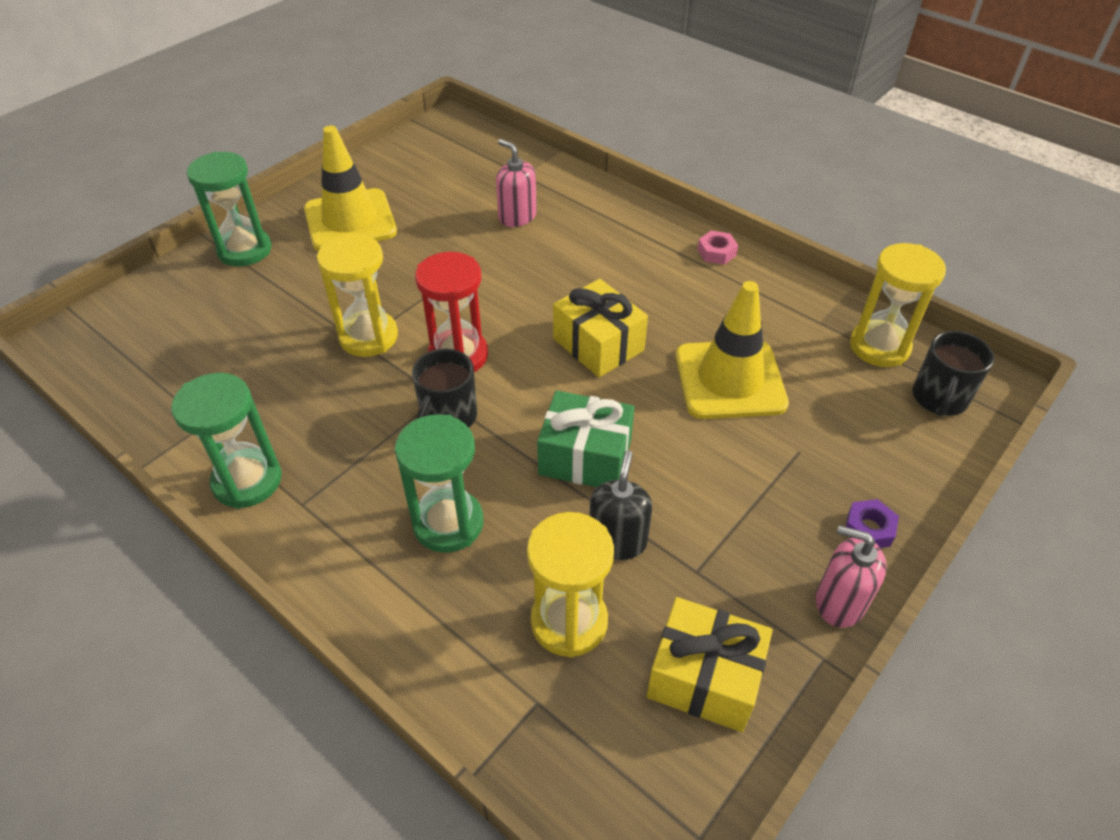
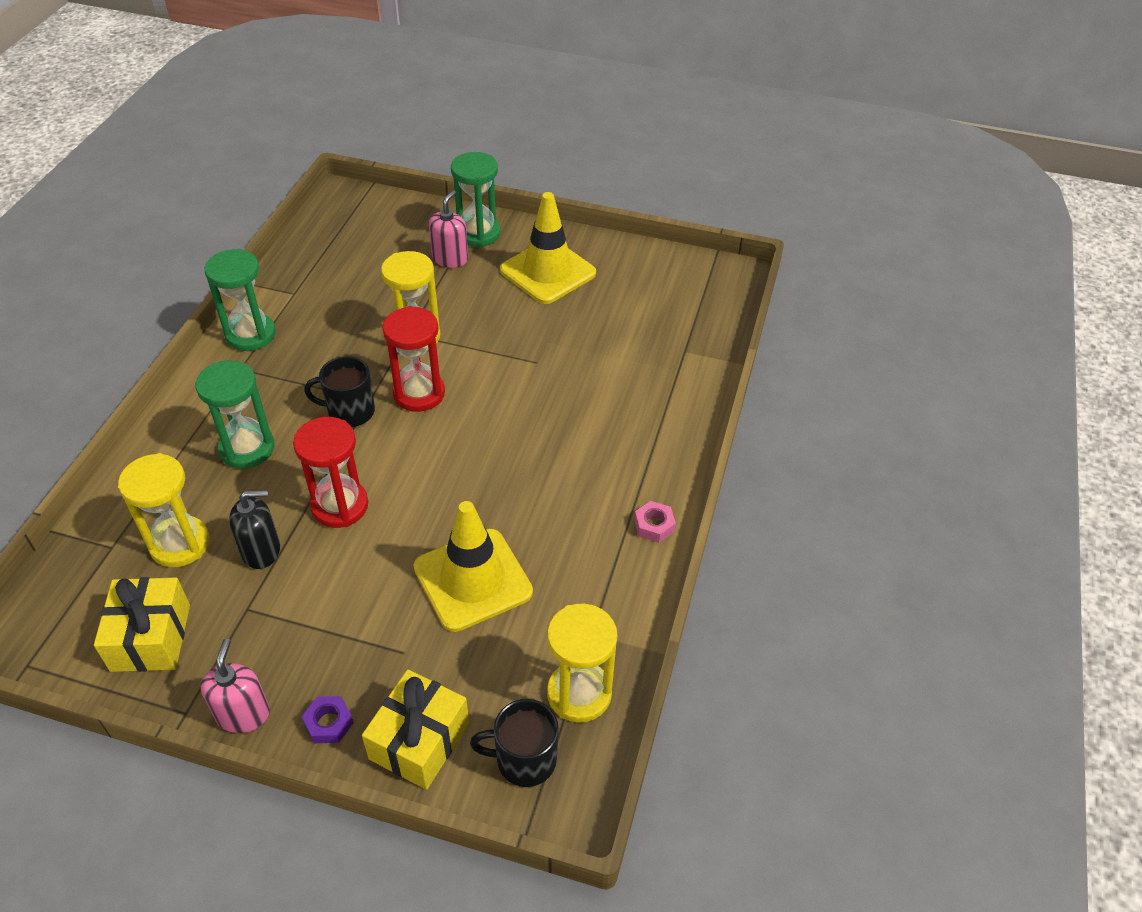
camera: 65 degrees right, 0 degrees up
(517, 217) = (618, 368): pink soap dispenser -> pink soap dispenser (450, 258)
(585, 457) = (340, 506): green gift -> red hourglass
(598, 344) = (474, 475): yellow gift -> yellow gift (419, 741)

